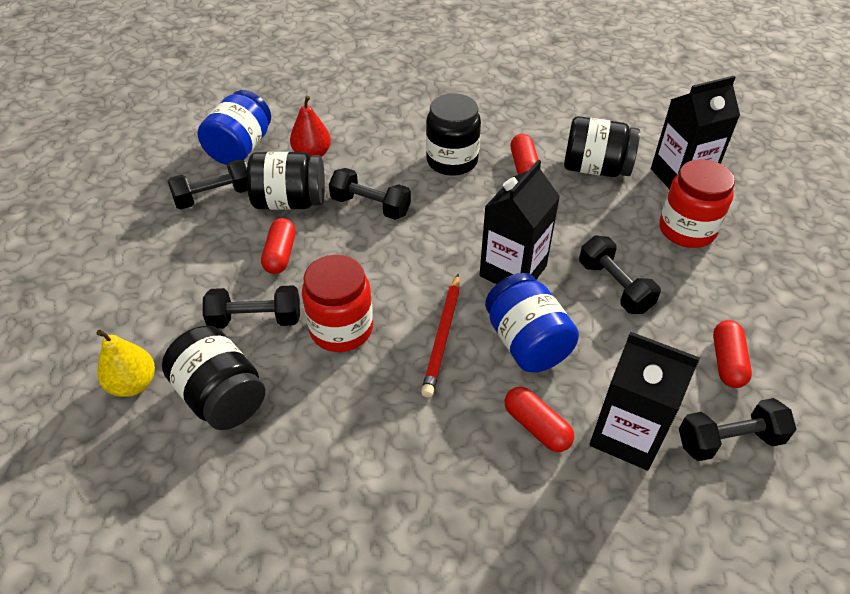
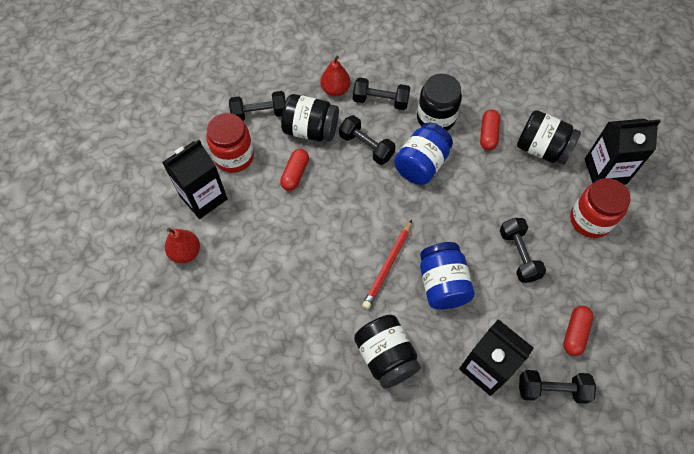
camera: 15 degrees right, 15 degrees up
(133, 384) = (185, 252): yellow pear -> red pear
(221, 396) = (237, 275): black jar -> black jar (386, 356)
(240, 148) = (285, 73): blue jar -> blue jar (421, 164)
(255, 319) = (269, 222): black dumbbell -> black dumbbell (380, 101)
(341, 329) = (322, 243): red jar -> red jar (234, 156)
(513, 271) = (451, 225): black carton -> black carton (203, 197)
(536, 427) = (429, 347): red capsule -> none

